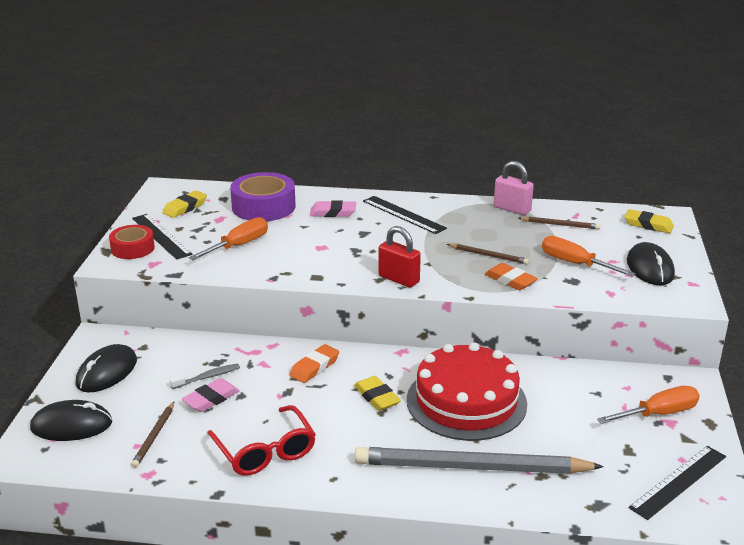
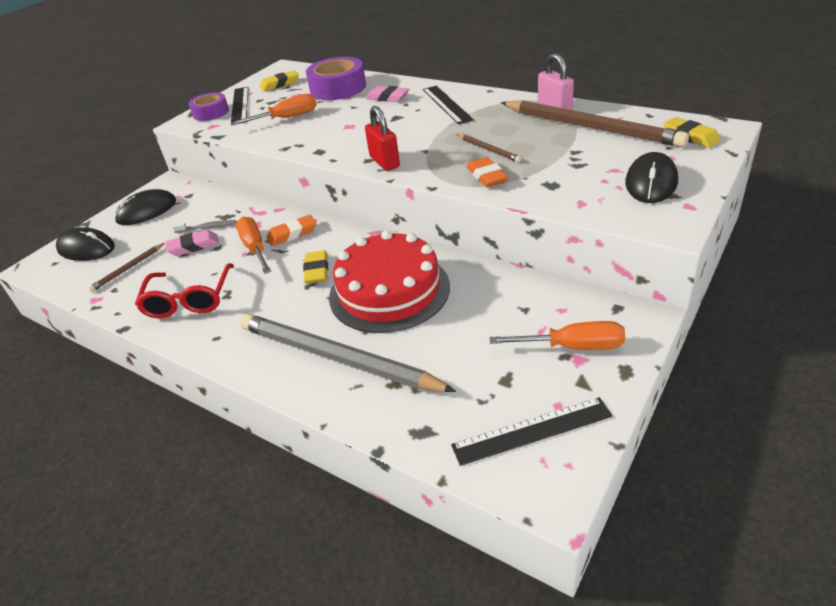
camera: 30 degrees right, 10 degrees up
(132, 248) = (211, 112): red tape -> purple tape
(560, 225) = (590, 127): brown pencil -> brown pencil, size x2.31
(575, 264) = (570, 168): orange screwdriver -> orange screwdriver (255, 248)

